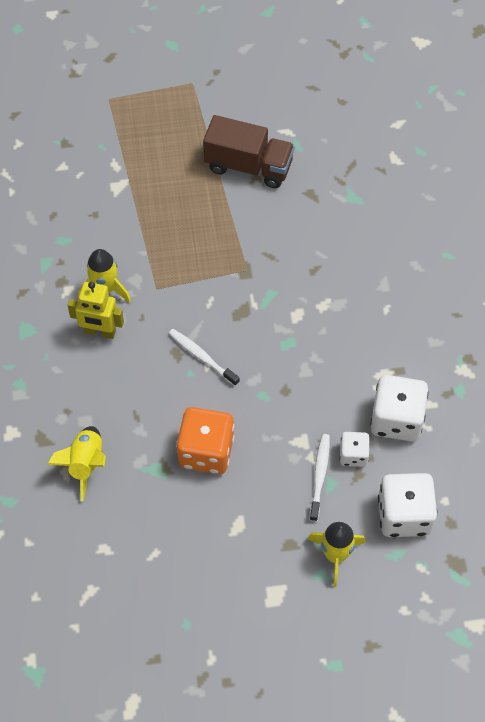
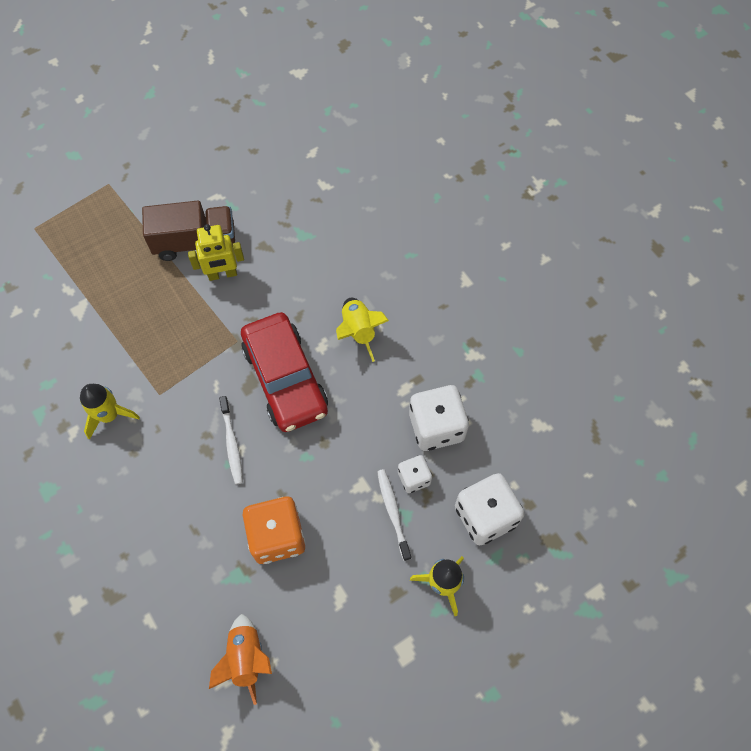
camera: 25 degrees left, 5 degrees up
(86, 464) = (166, 602): yellow rocket -> yellow rocket (358, 331)
(100, 332) = (123, 461): yellow robot -> yellow robot (222, 274)
(133, 539) = (246, 658): none -> orange rocket
(202, 357) = (232, 443): white toothbrush -> white toothbrush turned 120 degrees counterclockwise
(276, 320) = (285, 378): none -> red car

